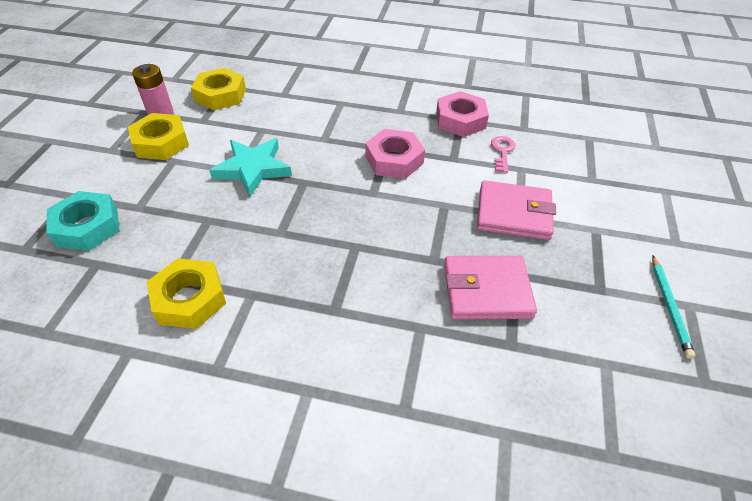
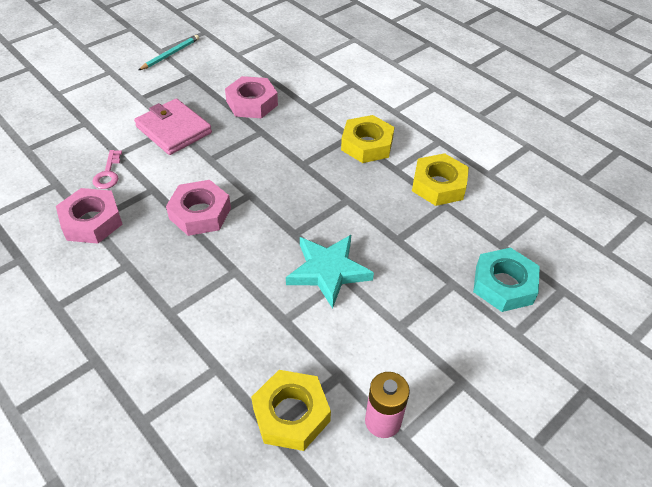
camera: 145 degrees left, 0 degrees up
(161, 143) = (402, 361): yellow nut -> yellow nut (367, 144)
(486, 290) = (252, 103): pink wallet -> pink nut
(502, 151) = (108, 173): pink key -> pink key turned 45 degrees counterclockwise

